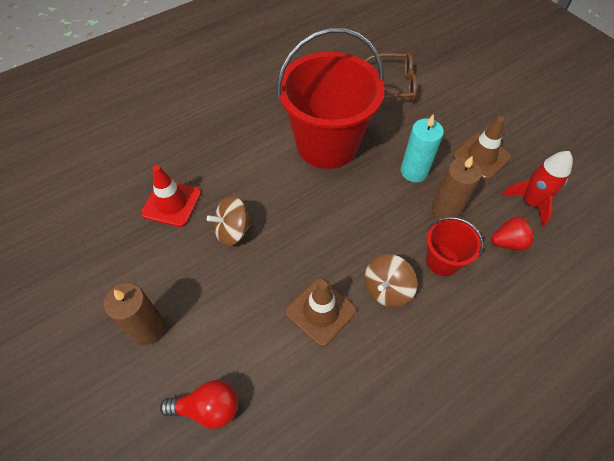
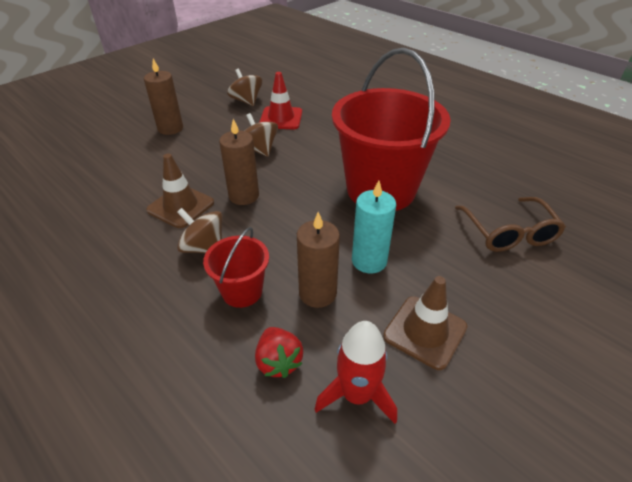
camera: 80 degrees right, 15 degrees down
(111, 235) = (246, 101): none -> brown spinning top
(208, 408) = (105, 162): red light bulb -> none
(314, 251) = (244, 196): none -> brown candle

